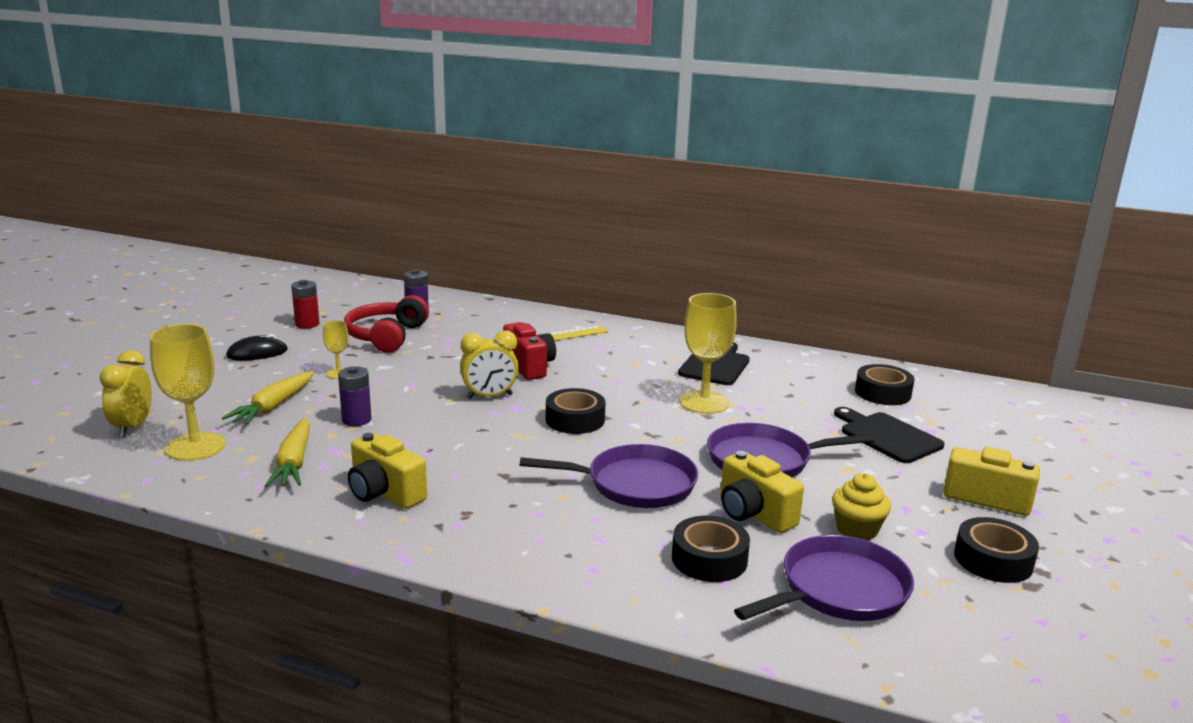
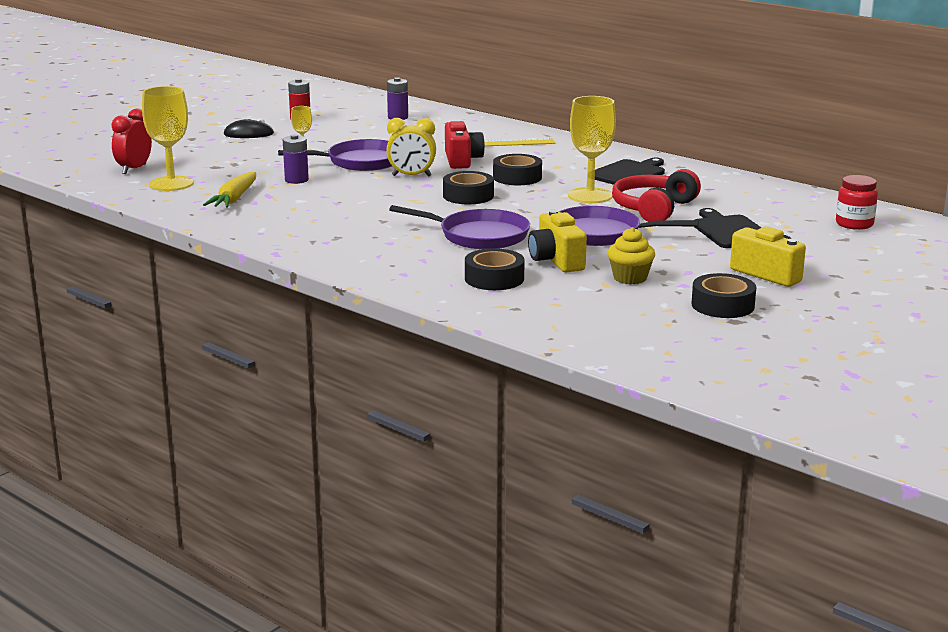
camera: 20 degrees right, 0 degrees up
(132, 427) = (134, 169): yellow clock -> red clock
(273, 406) = (240, 167): yellow carrot -> none
(385, 493) = (287, 221): yellow camera -> none
(386, 336) = (359, 131): red headphones -> red headphones (653, 209)
(838, 590) = (575, 304): purple pan -> purple pan (360, 162)
(882, 393) = (765, 205): black tape -> black tape (517, 177)
(988, 409) = (854, 224): none -> red jar

